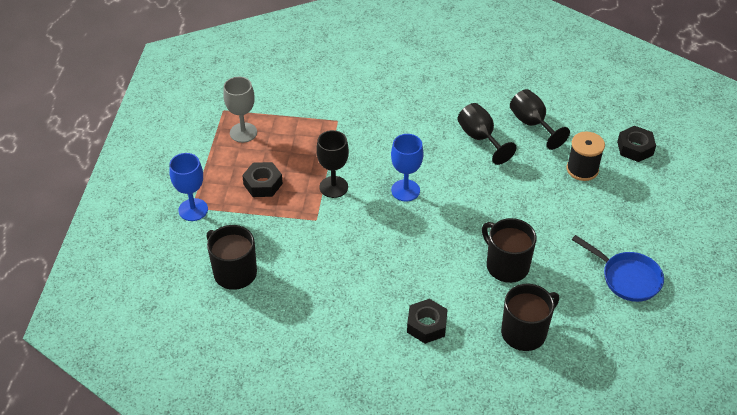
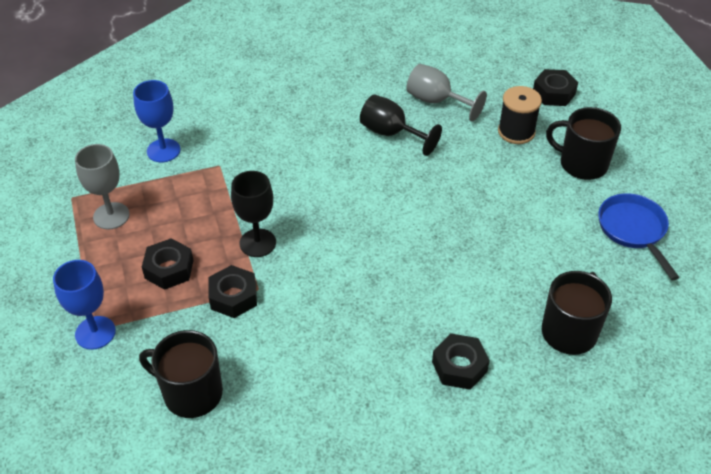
camera: 25 degrees left, 0 degrees up
(296, 219) = (233, 297): none -> black nut
(405, 190) = (343, 218): blue goblet -> blue goblet (163, 150)
(506, 265) = (503, 263): black mug -> black mug (581, 164)
(532, 124) = (436, 101): black goblet -> grey goblet
(627, 278) = (633, 230): blue pan -> blue pan turned 120 degrees counterclockwise

